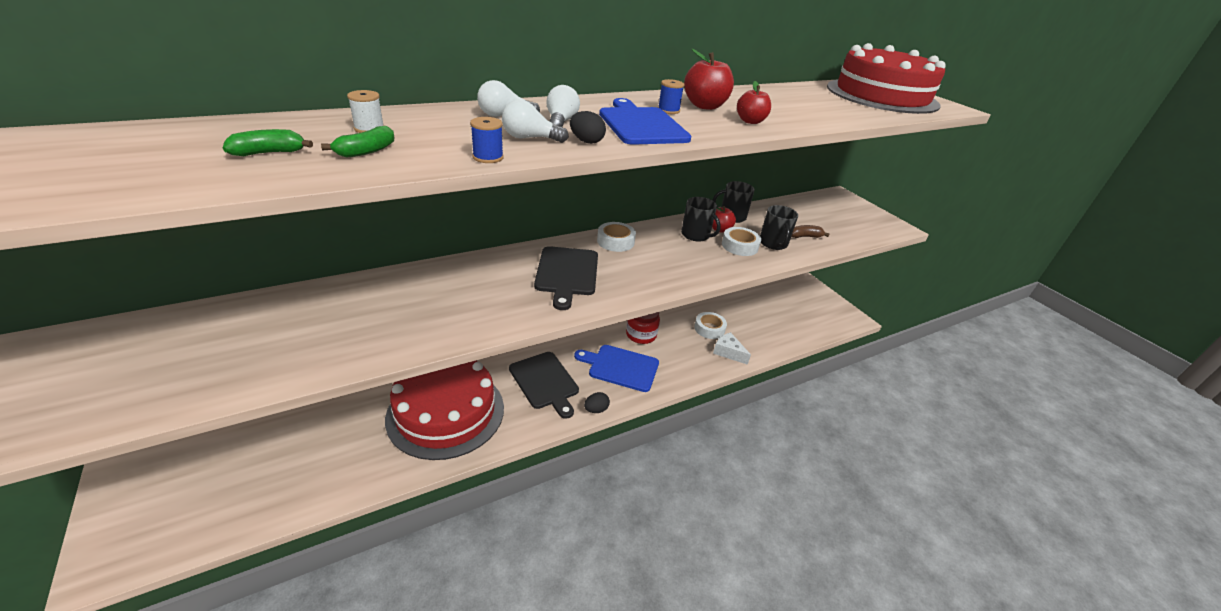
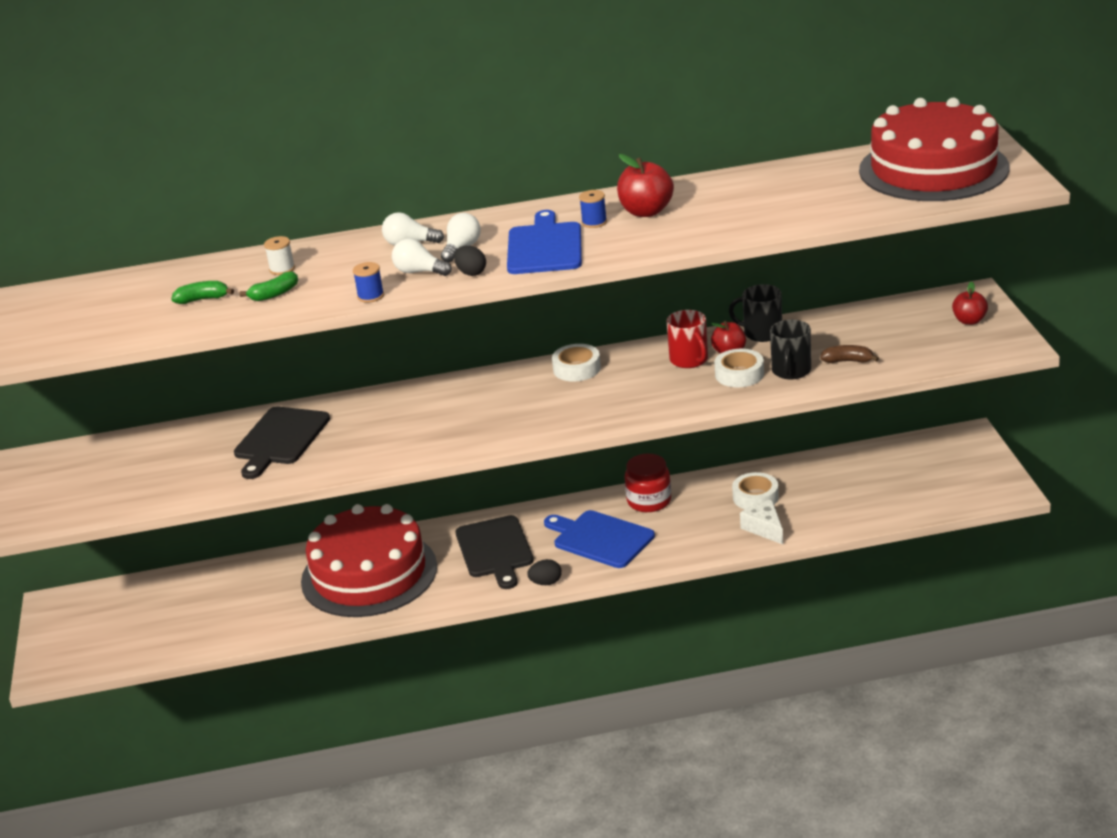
camera: 25 degrees right, 5 degrees down
(567, 273) = (497, 406): black cutting board -> black cutting board (280, 439)
(696, 235) = (689, 360): black mug -> red mug
(750, 121) = (679, 233): red apple -> red apple (969, 321)

